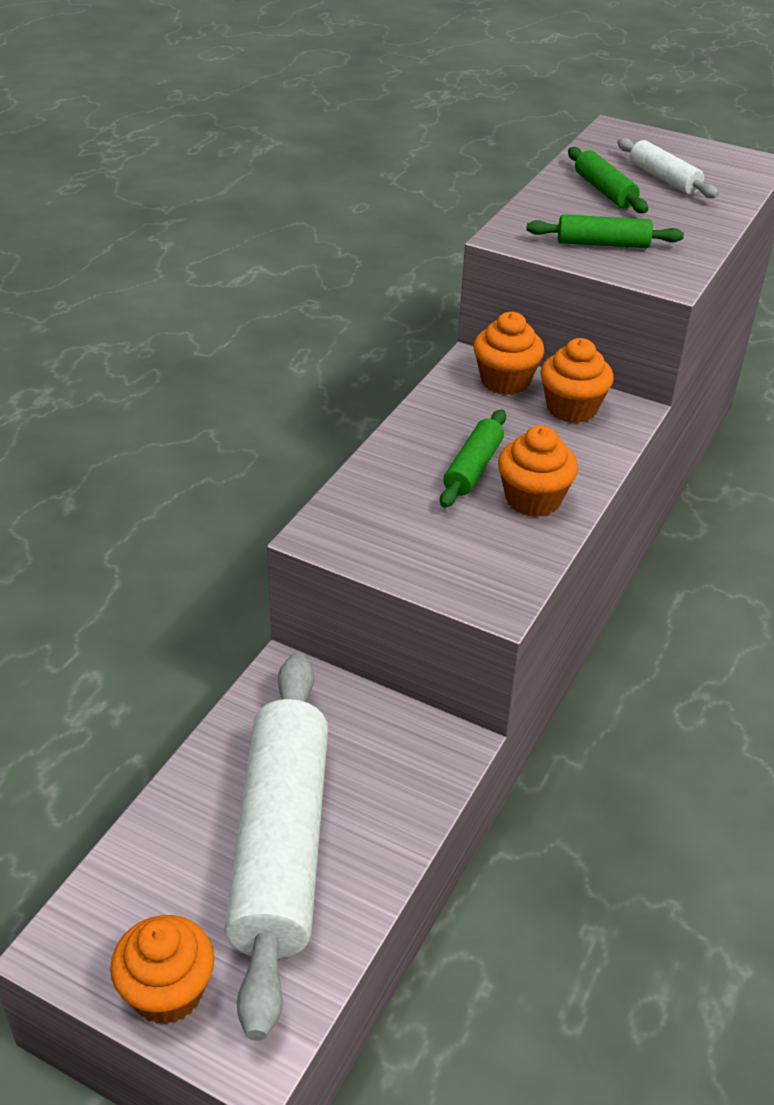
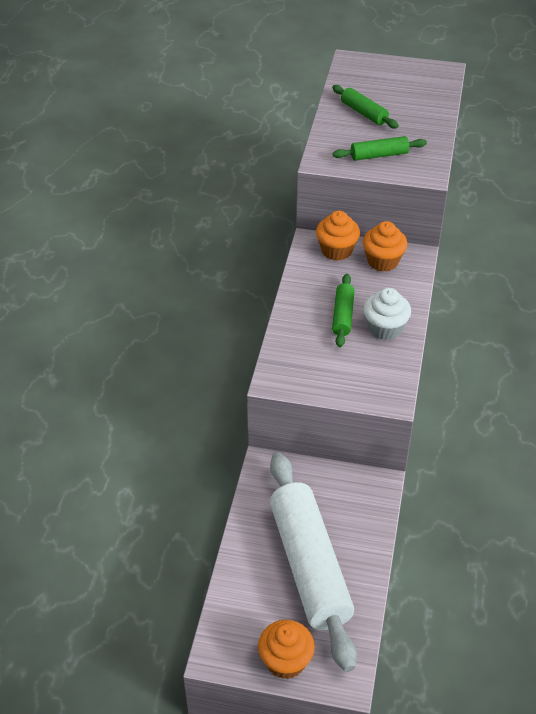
camera: 15 degrees left, 5 degrees up
(533, 499) = (385, 328): orange cupcake -> white cupcake
(664, 179) = (395, 96): white rolling pin -> none

